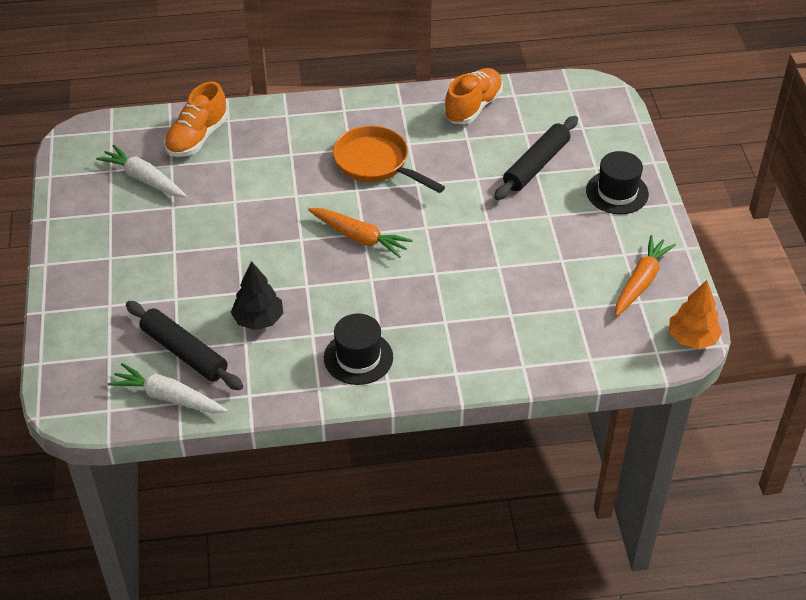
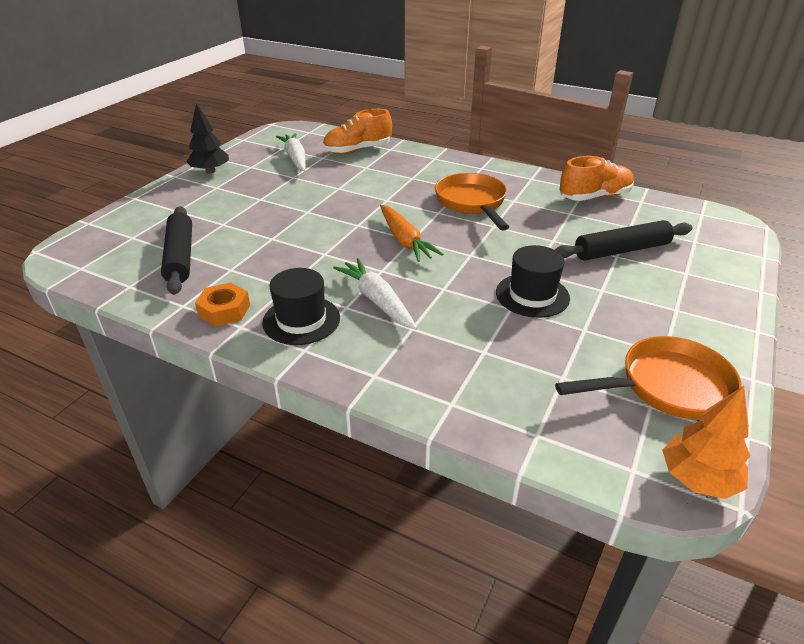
camera: 35 degrees right, 10 degrees down
(168, 397) = (127, 279): white carrot -> white carrot (377, 300)
(258, 320) = (259, 259): black tree -> black tree (210, 171)
(289, 381) = (224, 310): none -> orange nut
(617, 192) = (696, 299): black hat -> black hat (532, 295)
(641, 281) = (667, 387): orange carrot -> orange pan

